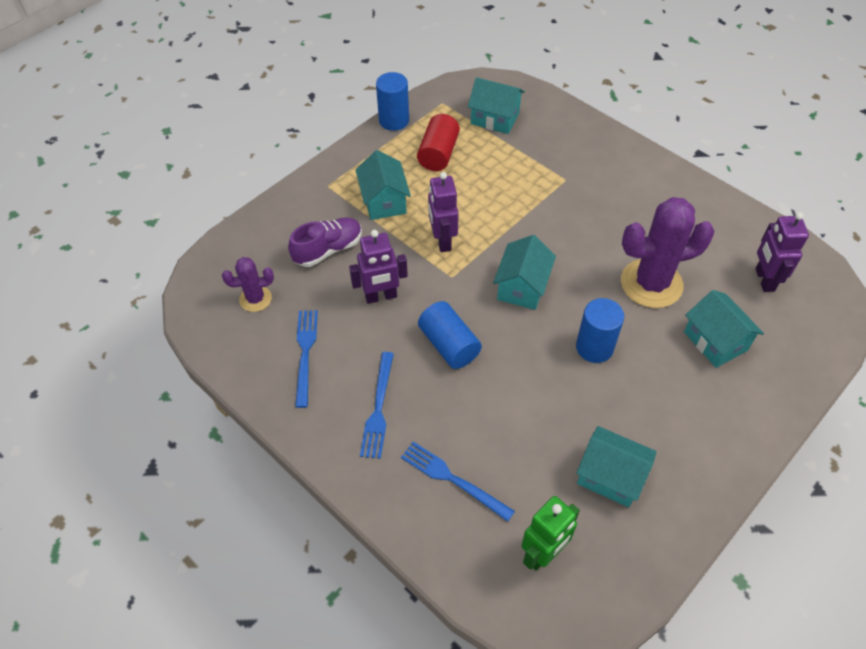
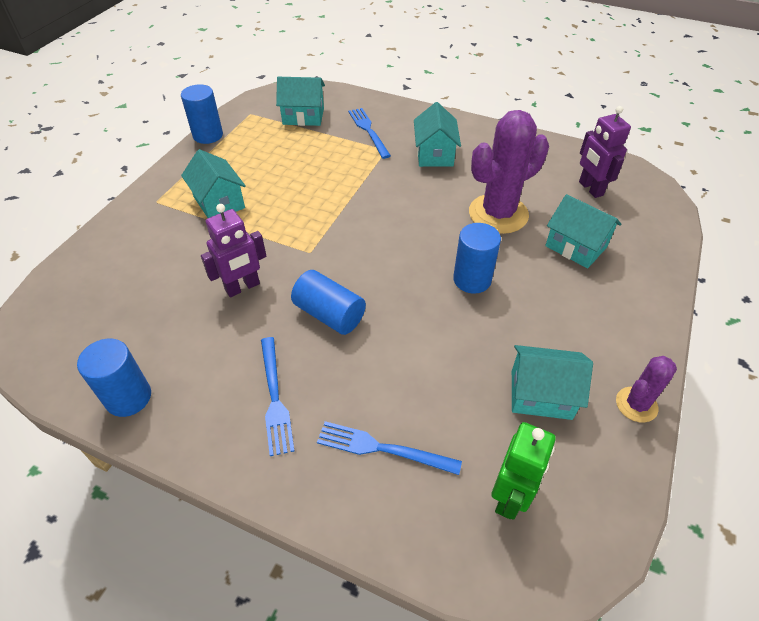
camera: 20 degrees left, 5 degrees down
(255, 299) = (102, 324): purple cactus -> purple cactus (636, 404)
(262, 372) = (128, 397): none -> blue cylinder
(305, 353) = (175, 364): blue fork -> blue fork (368, 131)
(328, 250) = (173, 258): purple shoe -> none
(438, 154) = (260, 153): red cylinder -> none
(442, 241) = (289, 223): purple robot -> none
(522, 287) = (382, 244): turquoise house -> turquoise house (434, 154)

